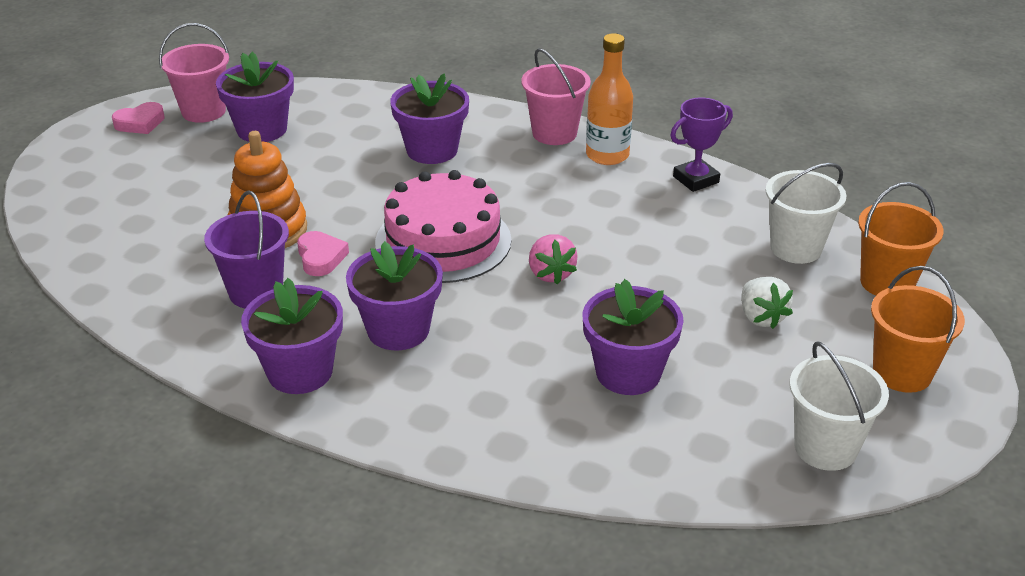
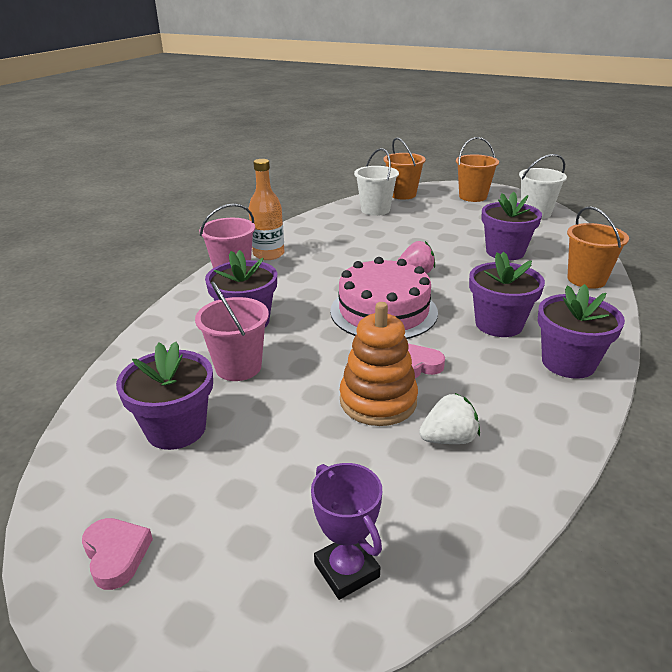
camera: 90 degrees left, 5 degrees down
(203, 111) = (109, 488): pink bucket -> pink bucket (238, 367)
(256, 292) = (476, 397): purple bucket -> none
(523, 446) = (586, 279): none -> orange bucket
(696, 179) = (303, 230): purple trophy -> purple trophy (346, 570)
(761, 317) = (441, 220): white strawberry -> white strawberry (448, 439)

